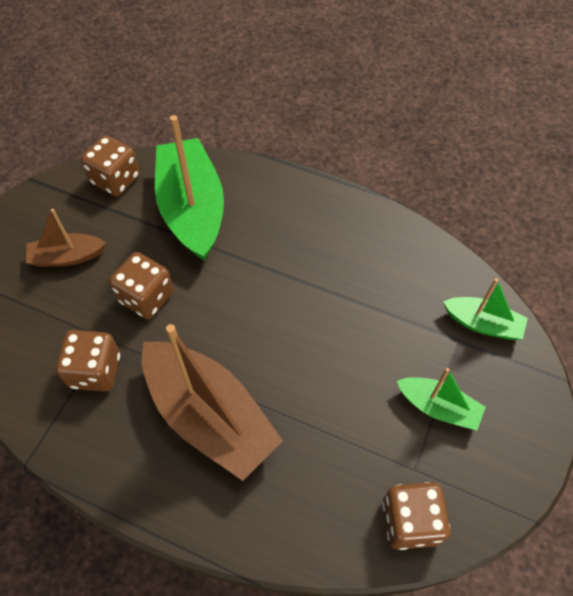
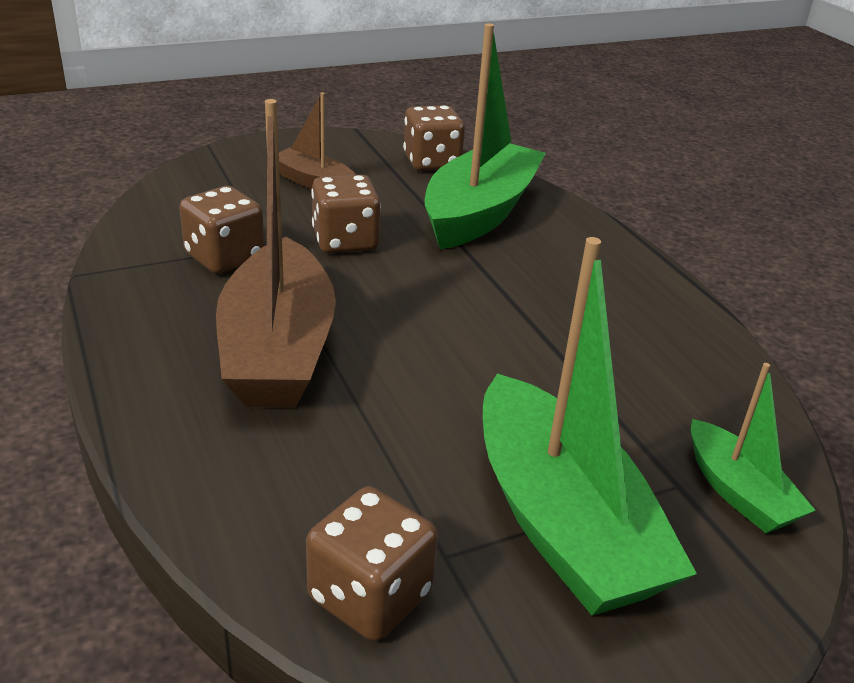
camera: 40 degrees right, 25 degrees down
(438, 407) = (561, 523): green boat -> green boat, size x1.94

